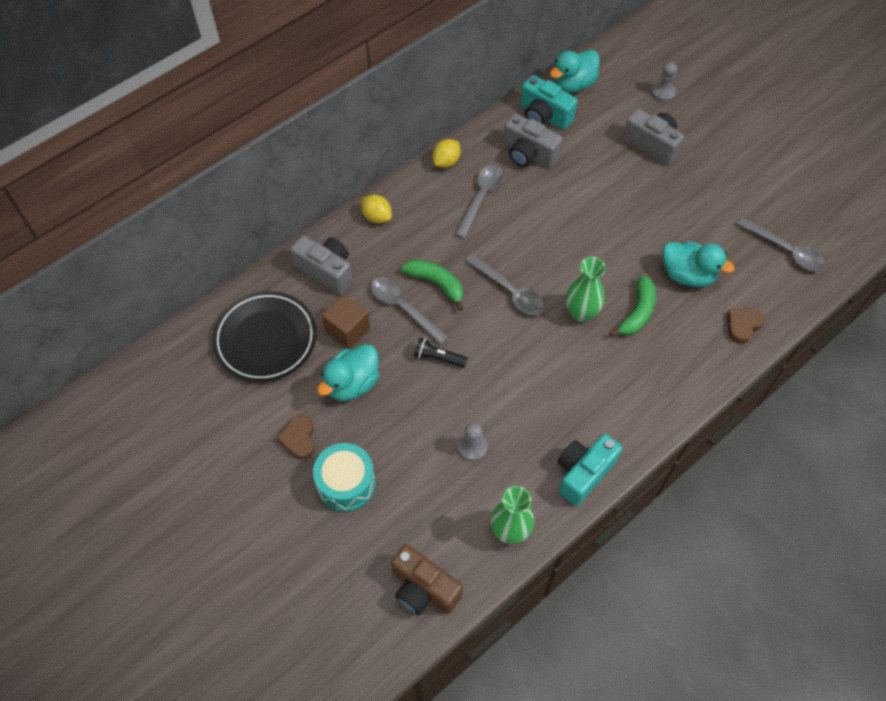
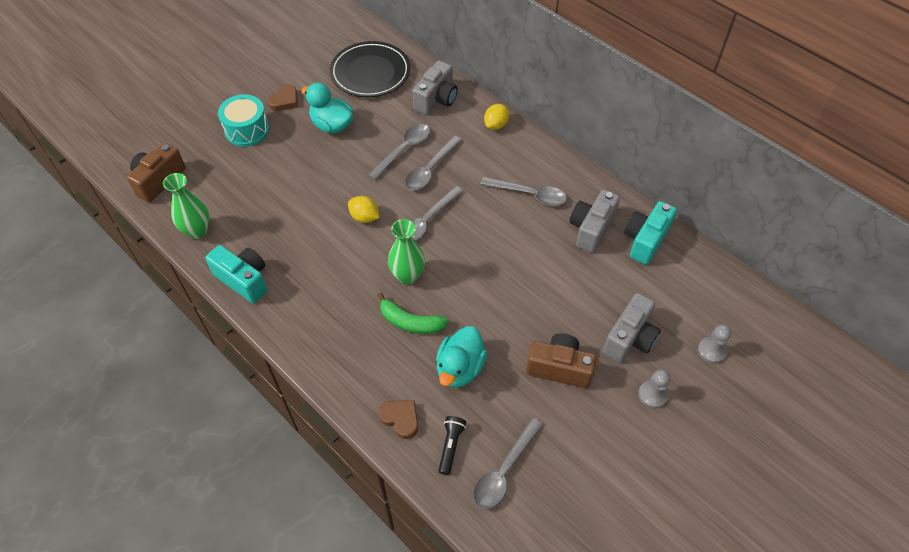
camera: 85 degrees right, 5 degrees down
(299, 439) = (285, 100): brown heart -> brown heart turned 135 degrees clockwise
(347, 329) = (381, 118): brown cube -> none
(436, 284) = (430, 169): green banana -> grey spoon
(438, 357) = (356, 176): black flashlight -> black flashlight (451, 446)
(446, 162) = (567, 167): yellow lemon -> yellow lemon (364, 217)
(472, 447) = (272, 203): grey pawn -> grey pawn (652, 395)
(572, 84) = (697, 264): turquoise duck -> none
(684, 199) = (559, 368): none -> brown camera

